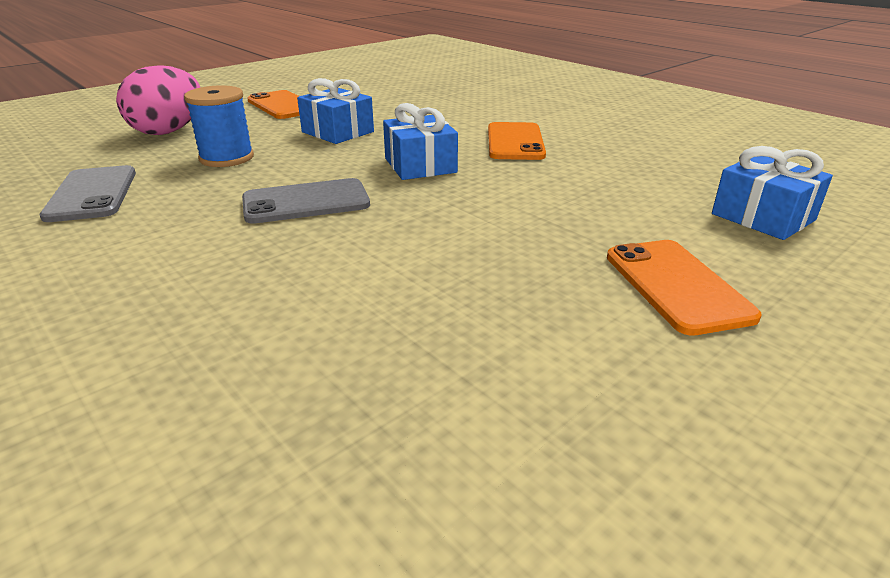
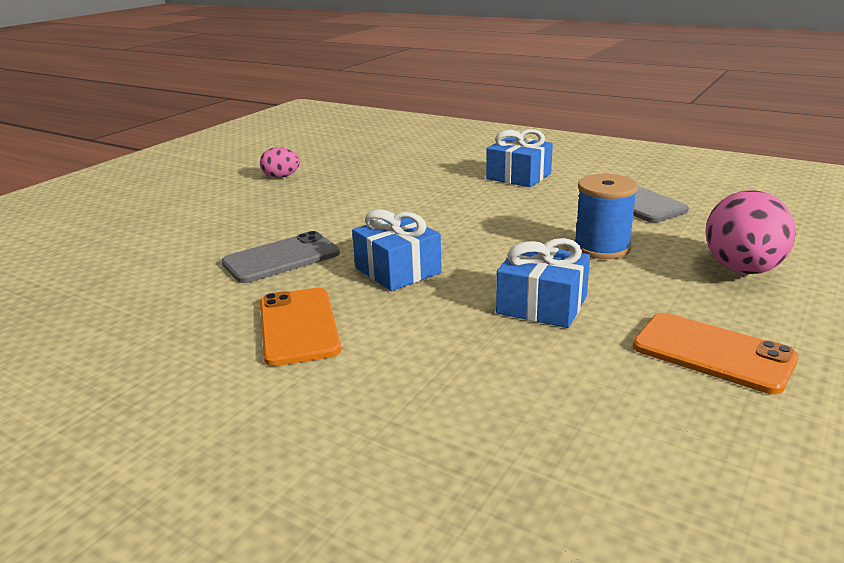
camera: 165 degrees right, 5 degrees down
(306, 202) = (465, 221): grey phone -> grey phone (281, 258)
(535, 369) = (281, 177): none -> pink egg
(677, 285) = (195, 212): orange phone -> none
(763, 217) = (83, 265): blue gift -> blue gift (518, 176)

